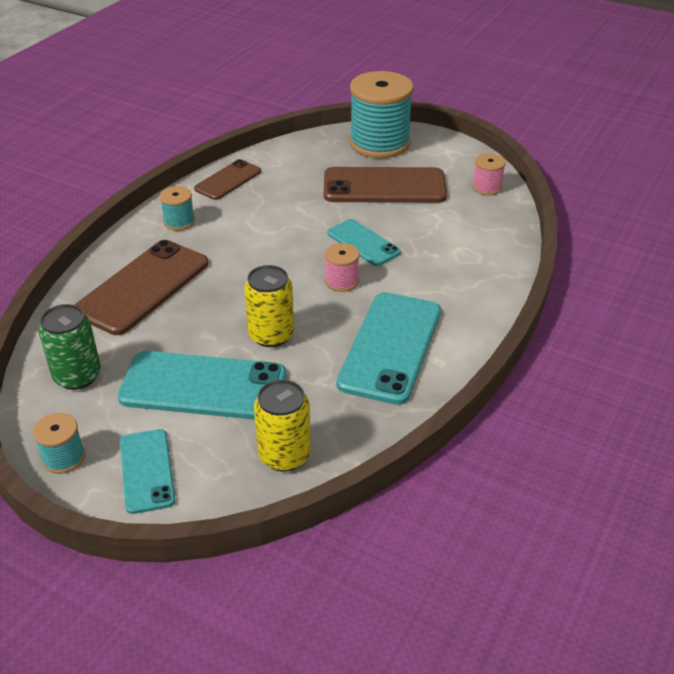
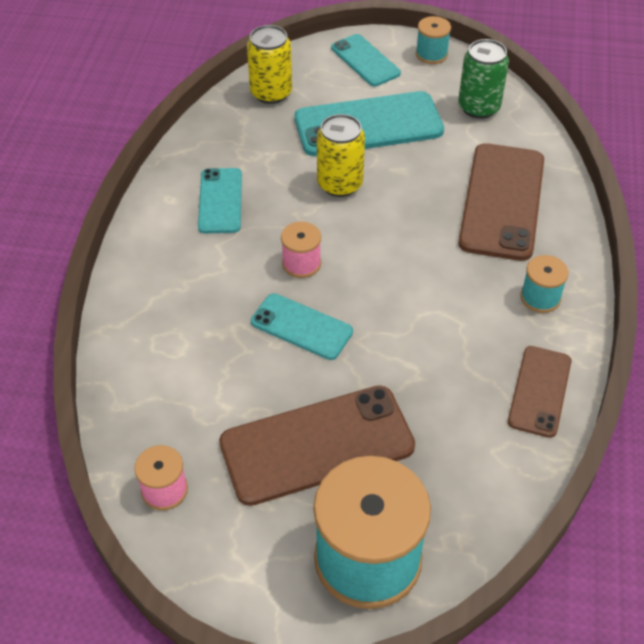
camera: 160 degrees right, 10 degrees up
(390, 347) = (220, 201): turquoise phone -> turquoise phone, size x0.58

